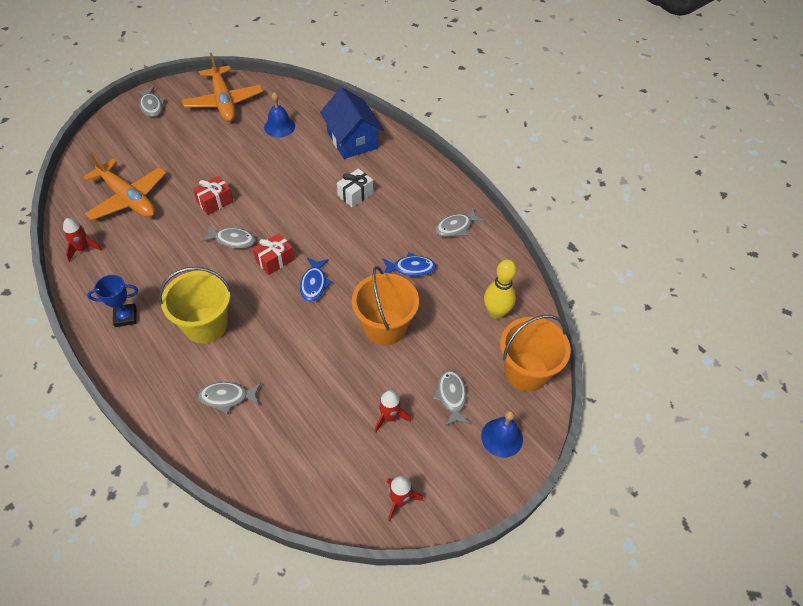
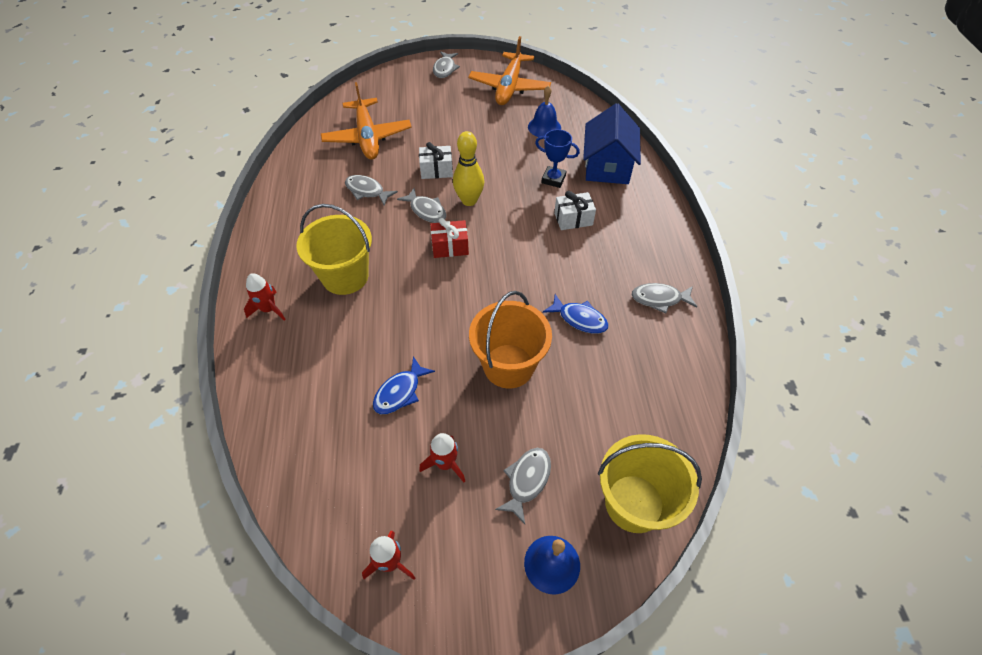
camera: 35 degrees right, 0 degrees up
(83, 249) = (301, 164): red rocket -> red rocket (269, 309)
(125, 317) = (287, 236): blue trophy -> blue trophy (553, 179)
(215, 202) = (436, 170): red gift -> white gift
(227, 397) = (312, 353): grey fish -> grey fish (367, 191)
(314, 284) = (470, 286): blue fish -> blue fish (400, 392)
(496, 312) = (643, 414): yellow bowling pin -> yellow bowling pin (469, 200)
(526, 371) = (634, 503): orange bucket -> yellow bucket

